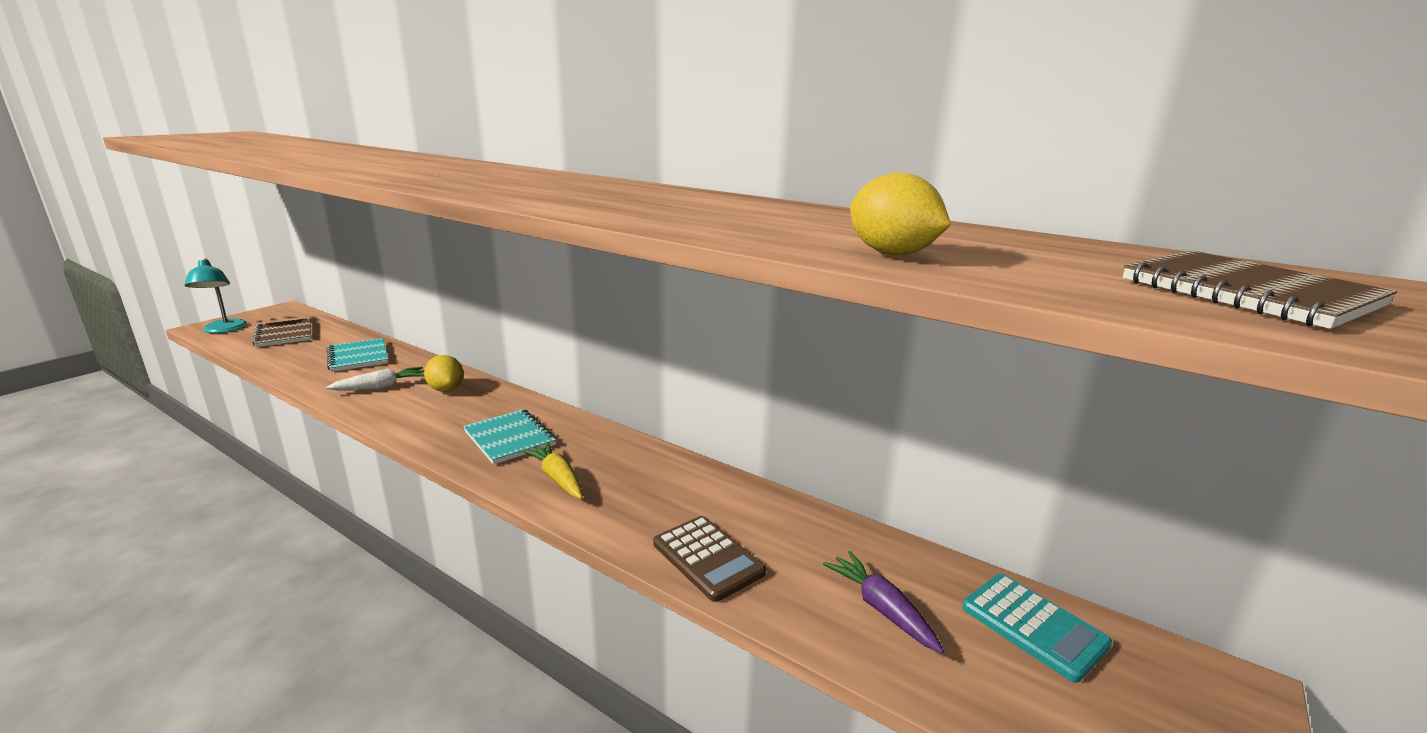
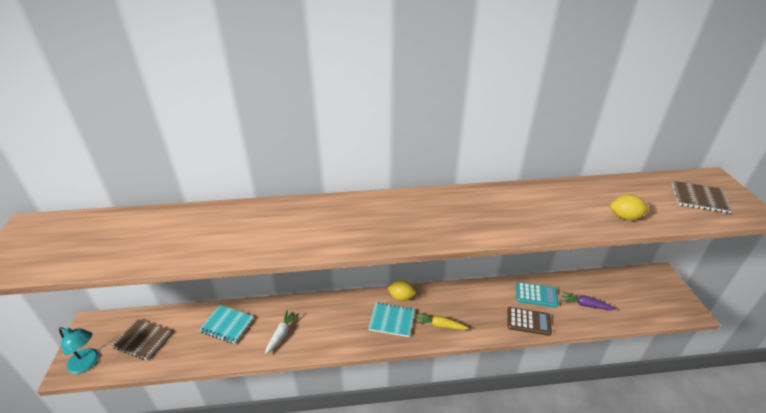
camera: 40 degrees left, 15 degrees up
(446, 389) = (315, 314): yellow lemon -> yellow lemon (401, 297)
(1033, 626) = (616, 284): turquoise calculator -> turquoise calculator (536, 295)

